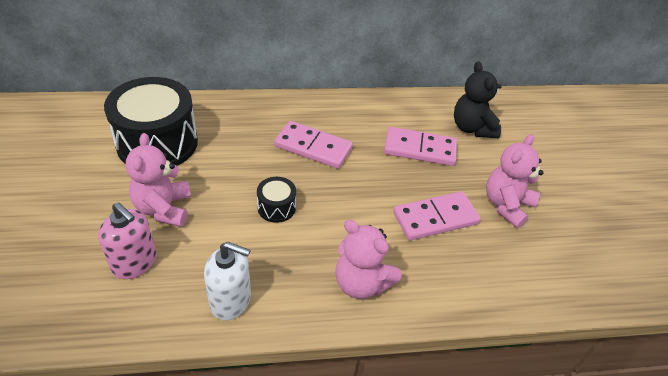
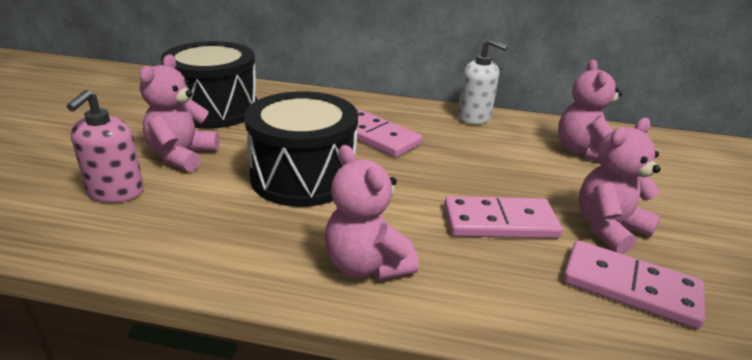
camera: 20 degrees right, 15 degrees down
(134, 263) = (116, 191): pink soap dispenser -> pink soap dispenser turned 45 degrees clockwise
(231, 300) = (192, 246): white soap dispenser -> white soap dispenser (474, 117)
(276, 207) = (303, 176): black drum -> black drum, size x2.25
(420, 149) = (506, 158): pink domino -> pink domino (630, 287)
(472, 128) = (582, 151): black teddy bear -> pink teddy bear

